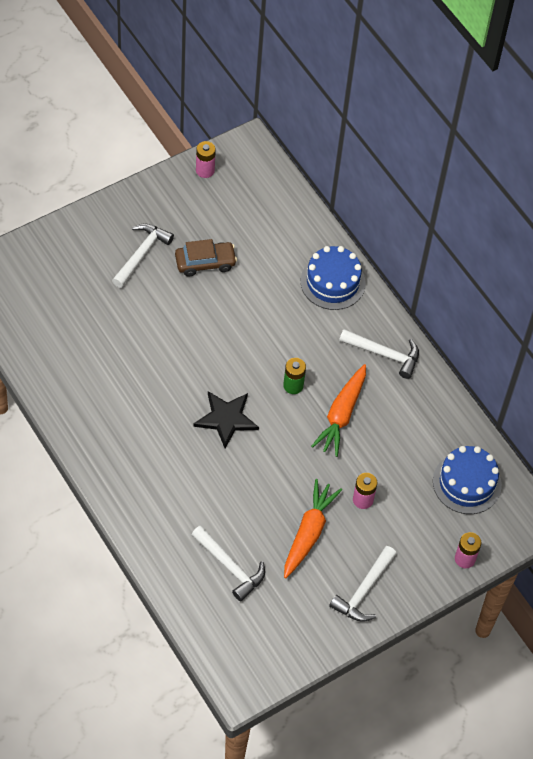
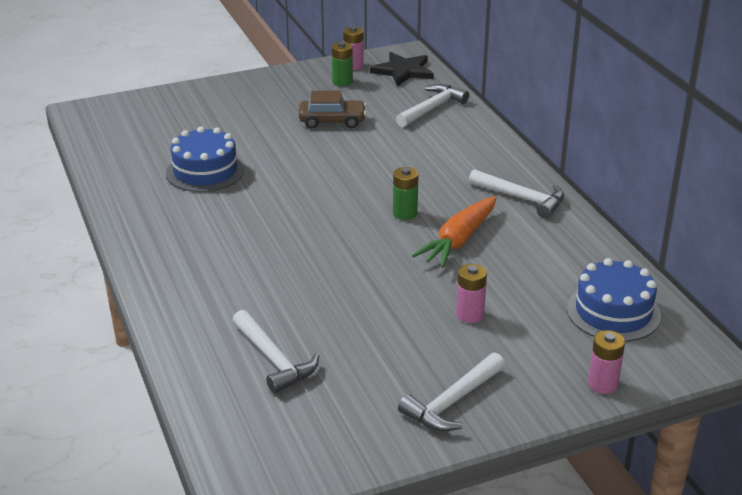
camera: 15 degrees right, 25 degrees down
(141, 254) = (265, 111): white hammer -> white hammer (432, 108)
(200, 199) = (342, 82): none -> green battery
(226, 419) = (315, 232): black star -> black star (403, 71)
(308, 533) = (389, 338): orange carrot -> none
(332, 282) = (471, 143): blue cake -> blue cake (205, 171)

